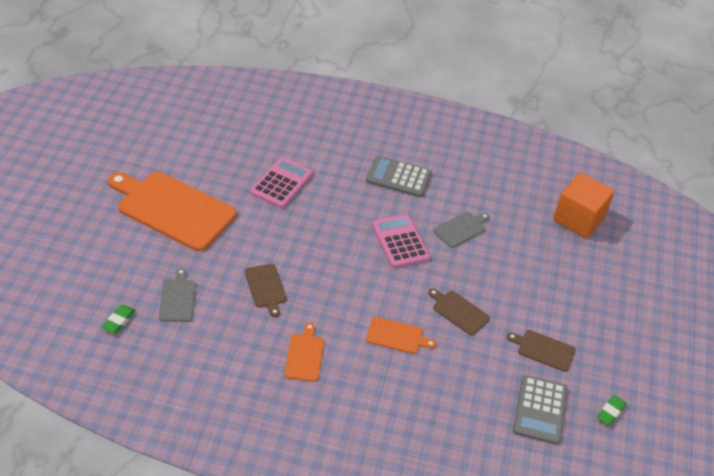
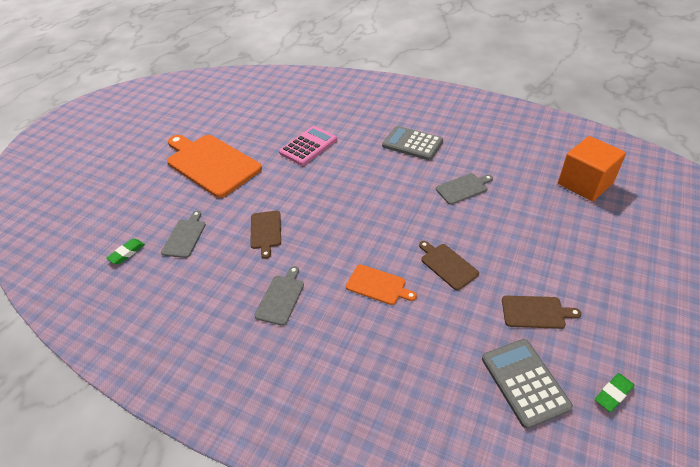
camera: 20 degrees right, 0 degrees up
(304, 355) = (281, 298): orange cutting board -> grey cutting board
(400, 242) = (401, 197): pink calculator -> none
(540, 410) = (524, 382): grey calculator -> grey calculator turned 135 degrees clockwise
(543, 350) = (535, 312): brown cutting board -> brown cutting board turned 150 degrees clockwise

